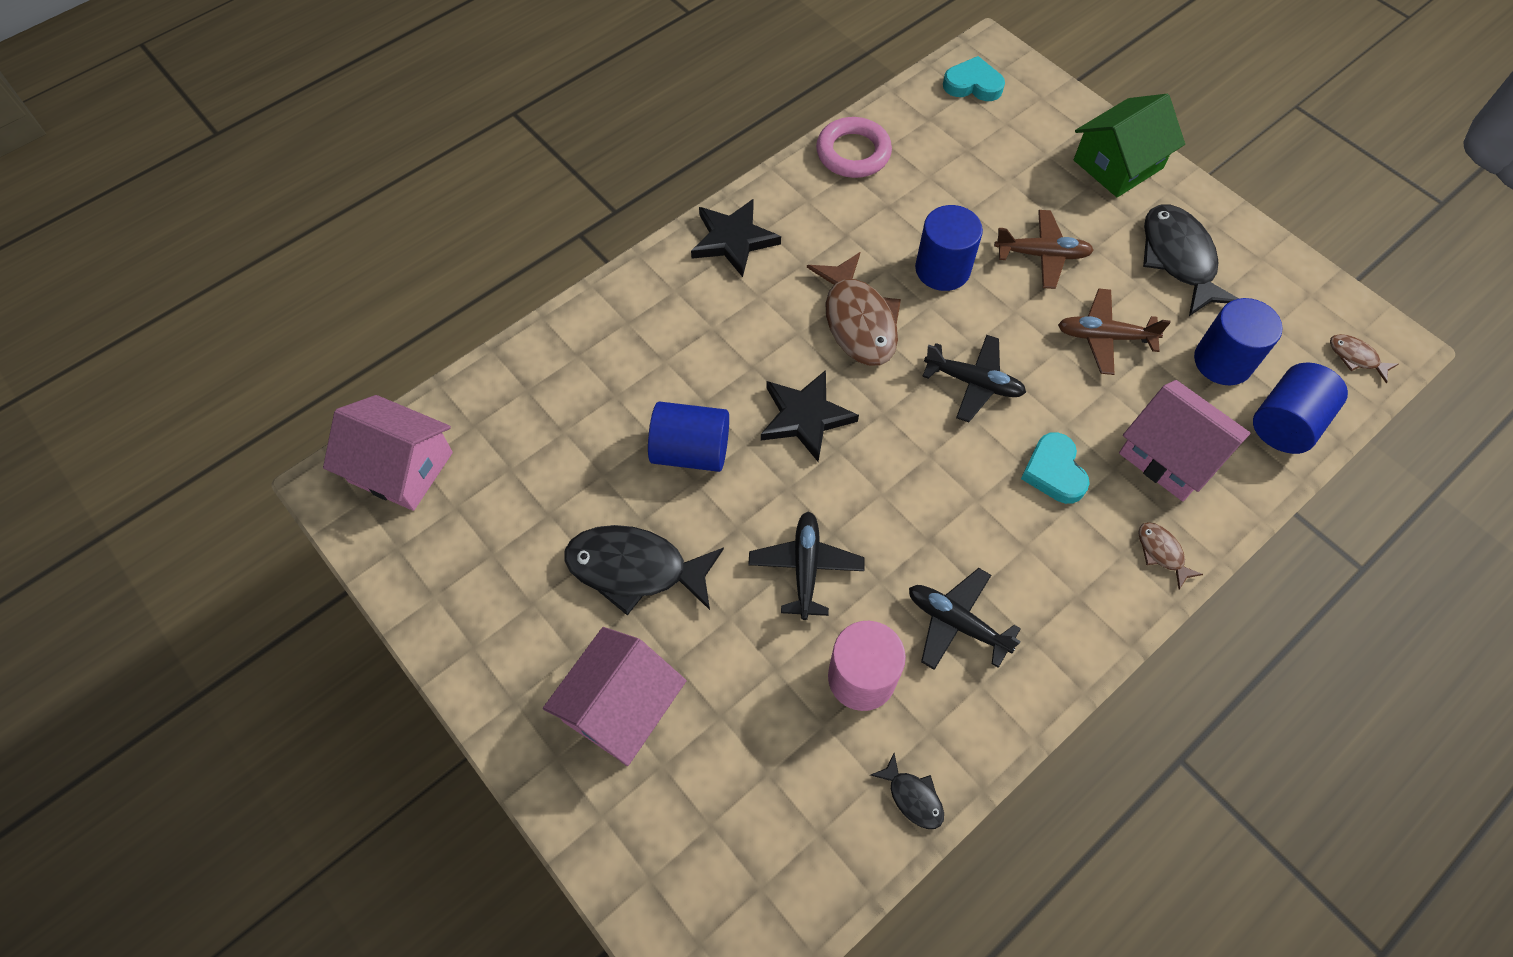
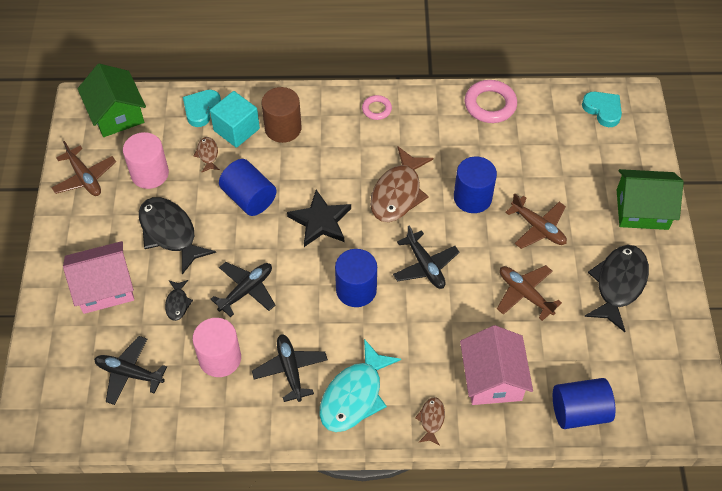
camera: 40 degrees right, 5 degrees down
(401, 467) = (116, 114): pink house -> green house
(442, 583) = (85, 178): none -> brown plane
(529, 513) = (150, 173): none -> pink cylinder
(587, 378) = (236, 129): none -> turquoise cube
(644, 337) = (283, 128): none -> brown cylinder
(733, 240) = (376, 109): black star -> pink ring
(770, 792) = (129, 373): none -> black plane
(912, 797) = (188, 426): black fish -> black fish (177, 303)
(1054, 471) = (419, 339): turquoise heart -> turquoise heart (201, 109)
(1056, 593) = (354, 395): none -> turquoise fish
(1222, 361) = (580, 355): blue cylinder -> blue cylinder (356, 290)
(1356, 357) = (666, 411): brown fish -> brown fish (207, 154)

